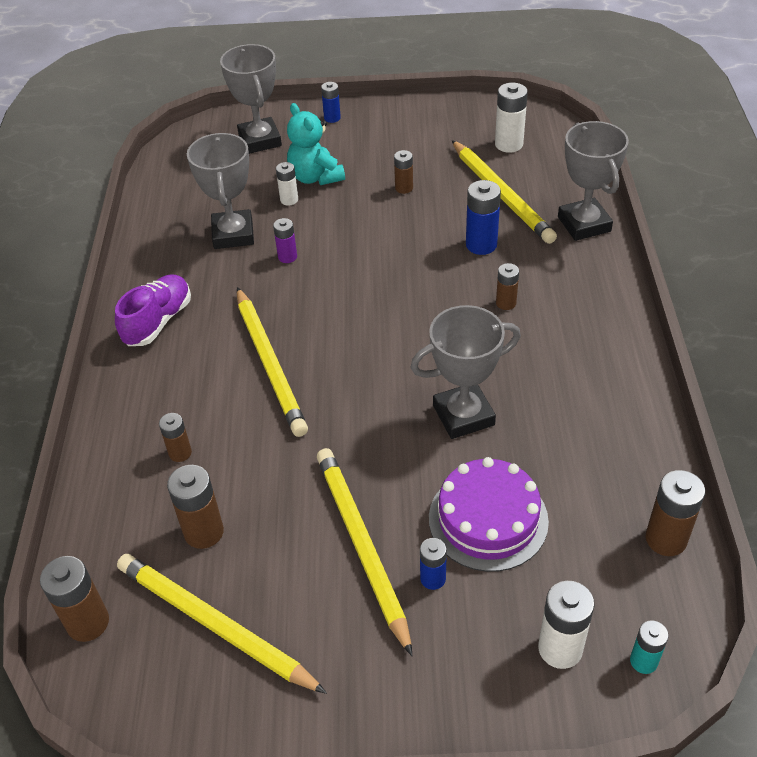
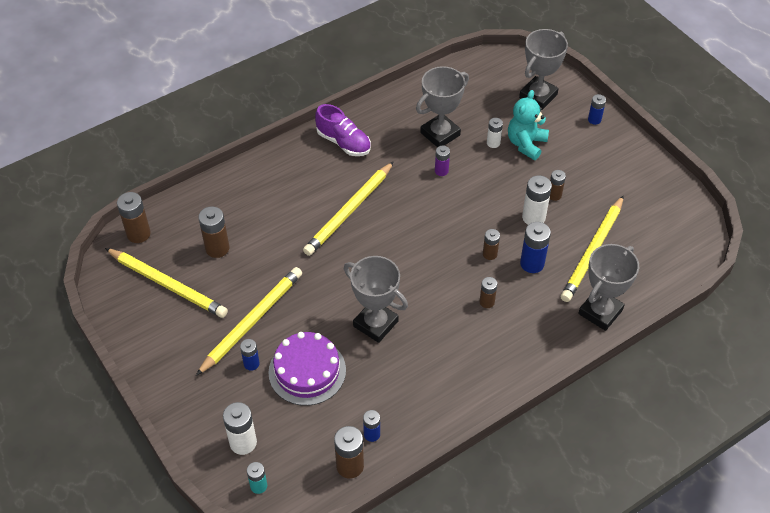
camera: 55 degrees right, 5 degrees up
(158, 321) = (343, 142): purple shoe -> purple shoe turned 45 degrees clockwise
(180, 453) = (259, 208): brown battery -> brown battery (489, 254)
(215, 625) = (167, 285): yellow pencil -> yellow pencil turned 120 degrees clockwise
(508, 144) = (652, 230): white battery -> white battery (533, 217)
(629, 494) = (372, 434): none -> blue battery

